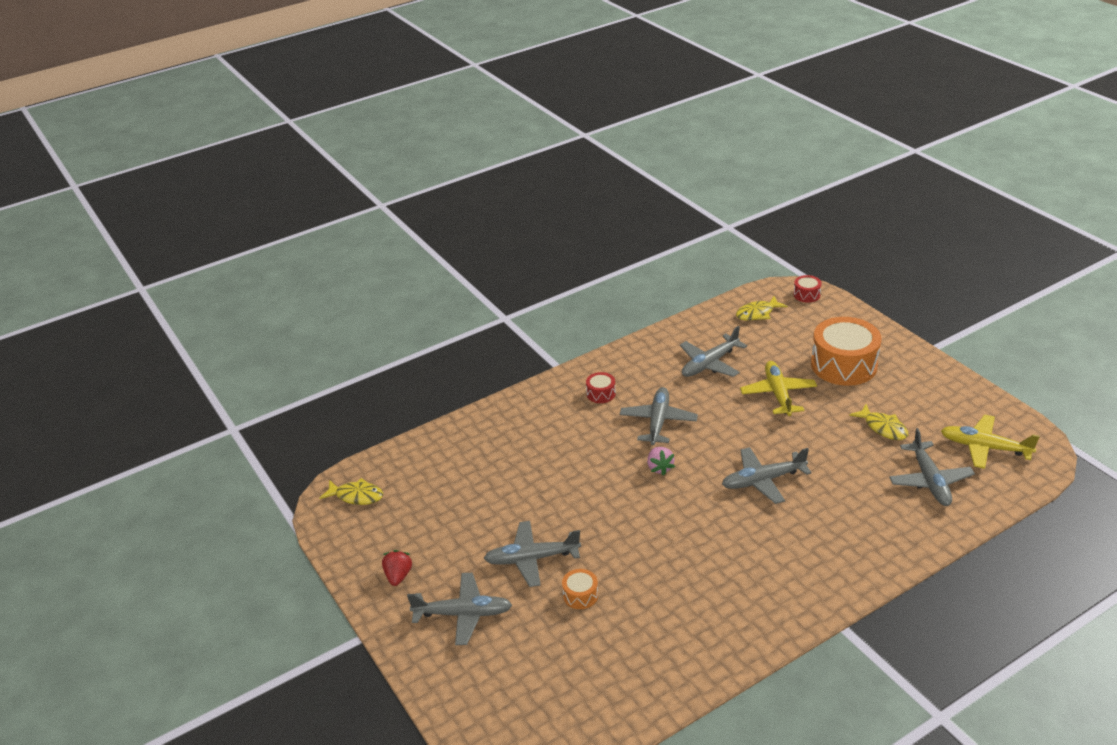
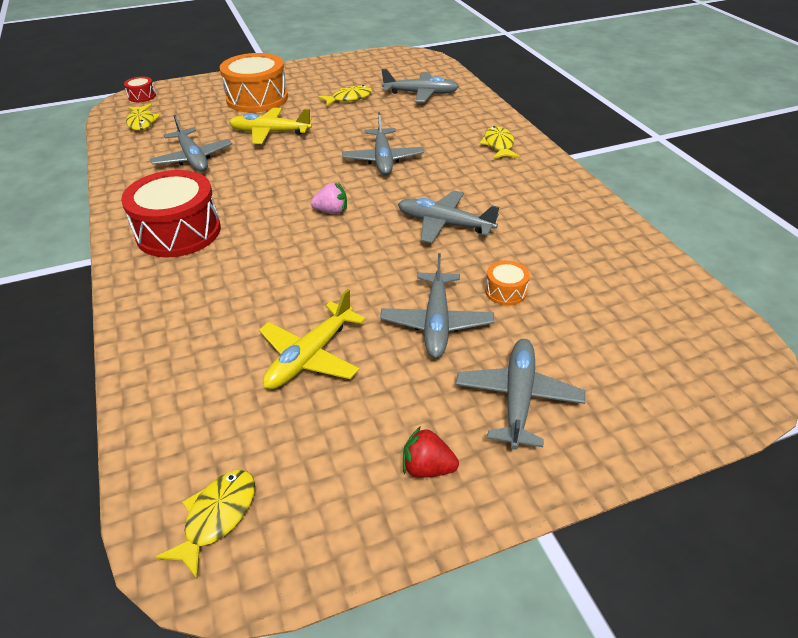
camera: 80 degrees left, 5 degrees up
(601, 394) = (178, 232): red drum -> red drum, size x2.26
(658, 422) = (259, 201): grey plane -> grey plane (445, 224)
(836, 563) = (498, 145): none -> yellow fish
(985, 447) = (396, 70): yellow plane -> yellow plane (310, 356)

